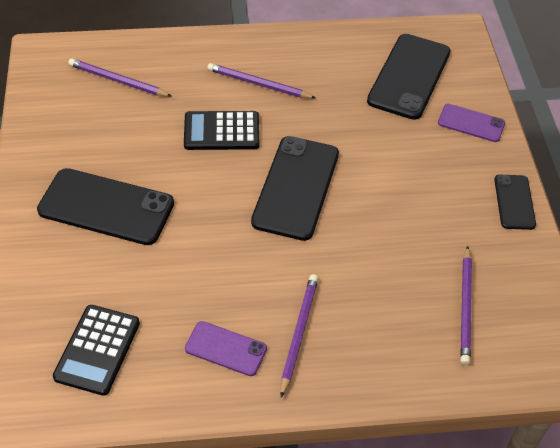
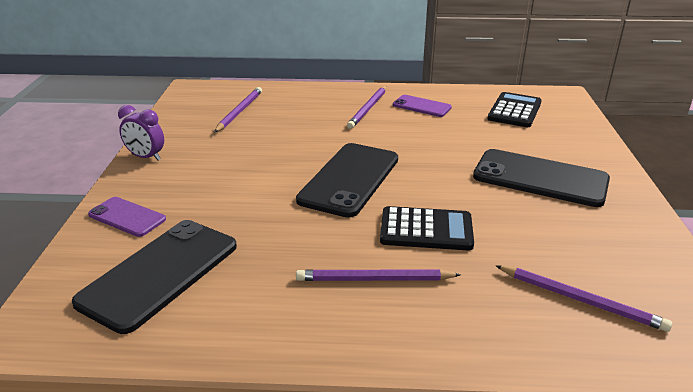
camera: 170 degrees left, 20 degrees down
(258, 84) = (374, 279): purple pencil -> purple pencil turned 150 degrees clockwise
(514, 202) = (146, 157): black phone -> purple clock

